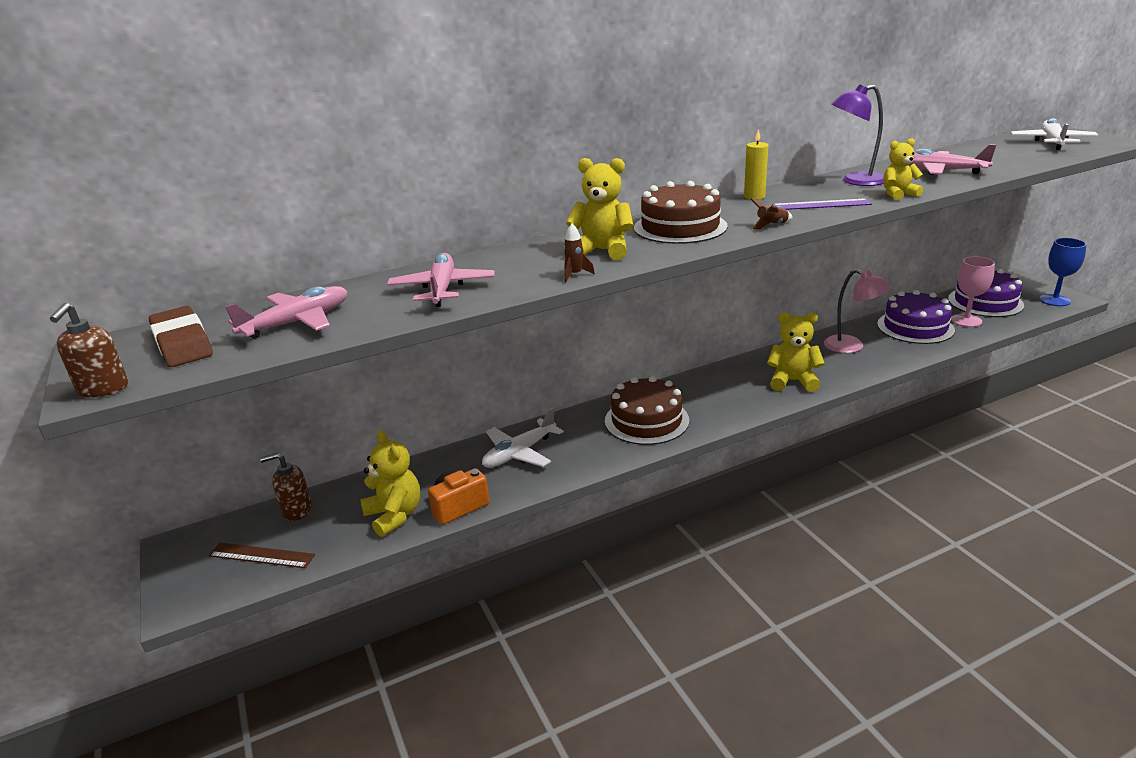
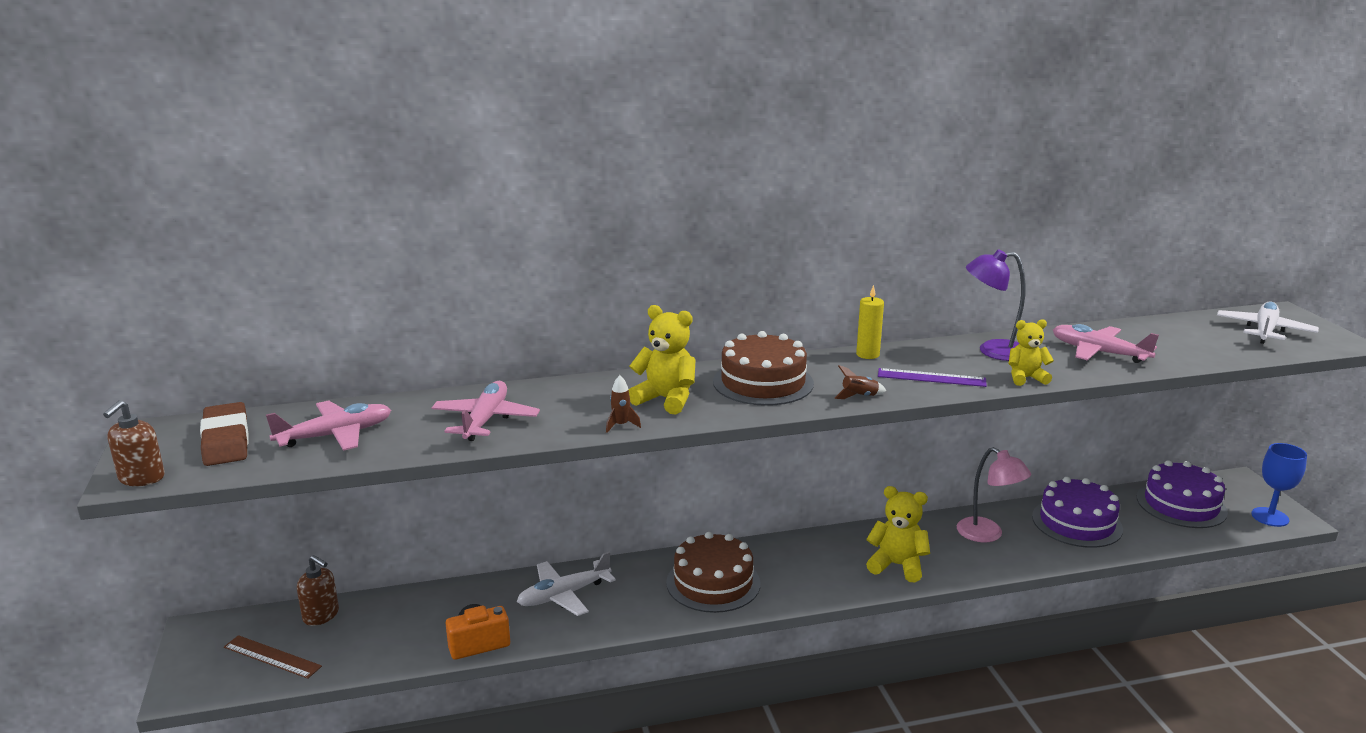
camera: 10 degrees right, 5 degrees down
(296, 510) = (321, 615): brown soap dispenser -> brown soap dispenser turned 150 degrees counterclockwise
(394, 515) = (412, 640): yellow teddy bear -> none
(966, 320) = (1143, 525): pink goblet -> none

